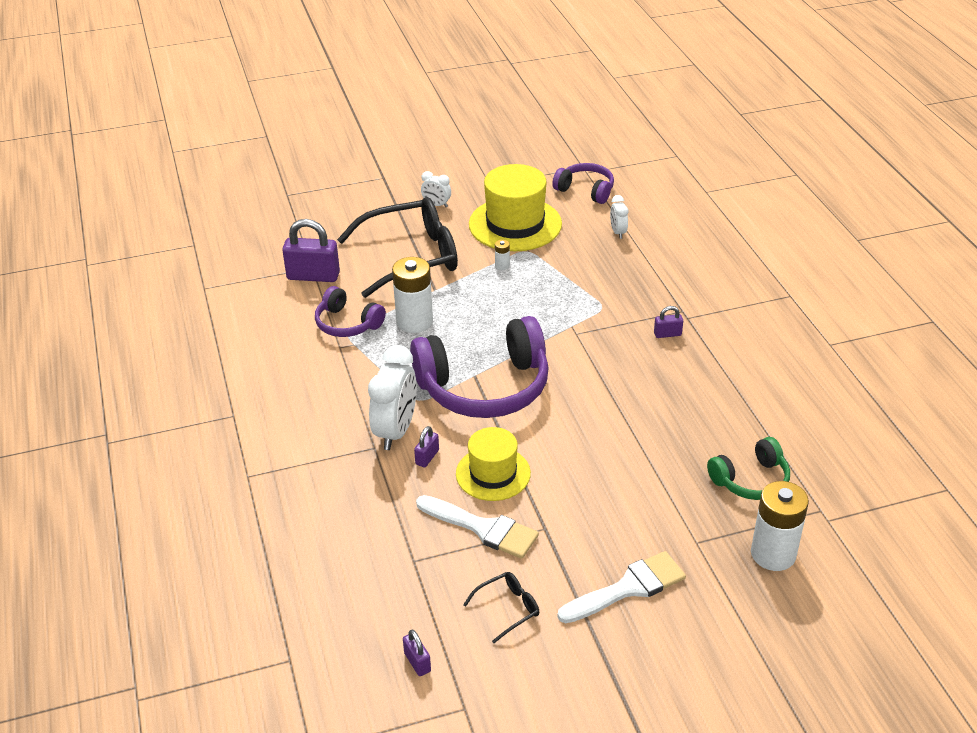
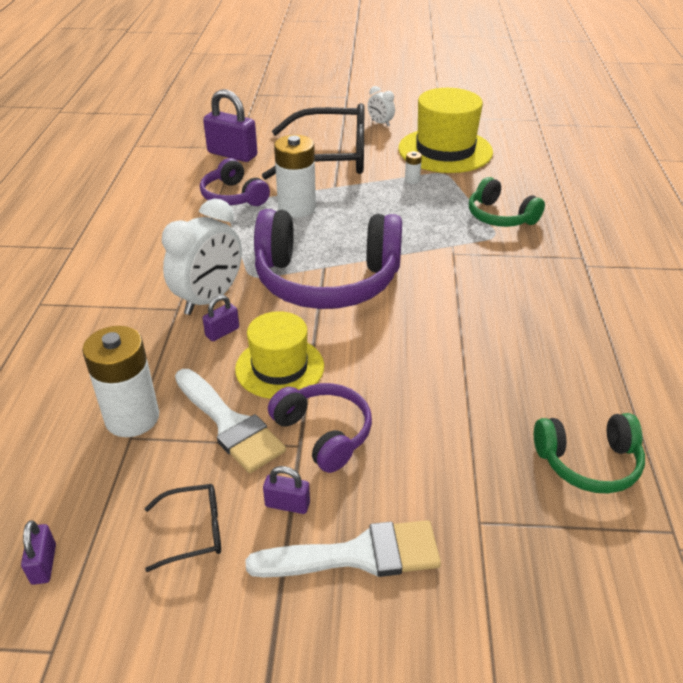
camera: 20 degrees right, 0 degrees up
(586, 190) = (530, 137): purple headphones -> purple headphones (324, 433)
(598, 286) = (500, 217): none -> green headphones
(618, 232) = (546, 176): white clock -> none
(667, 334) = (555, 276): purple padlock -> purple padlock (287, 504)
(773, 554) = (580, 572): white battery -> white battery (132, 418)

